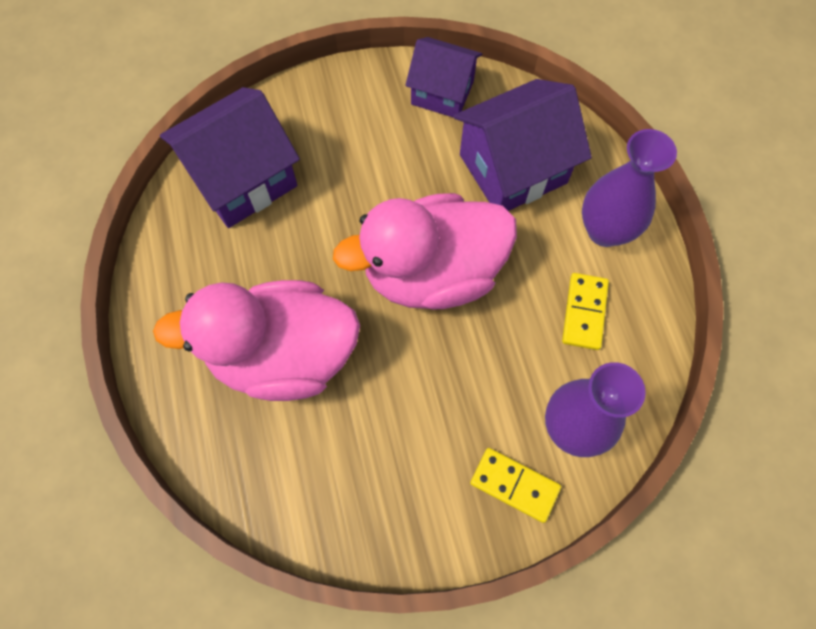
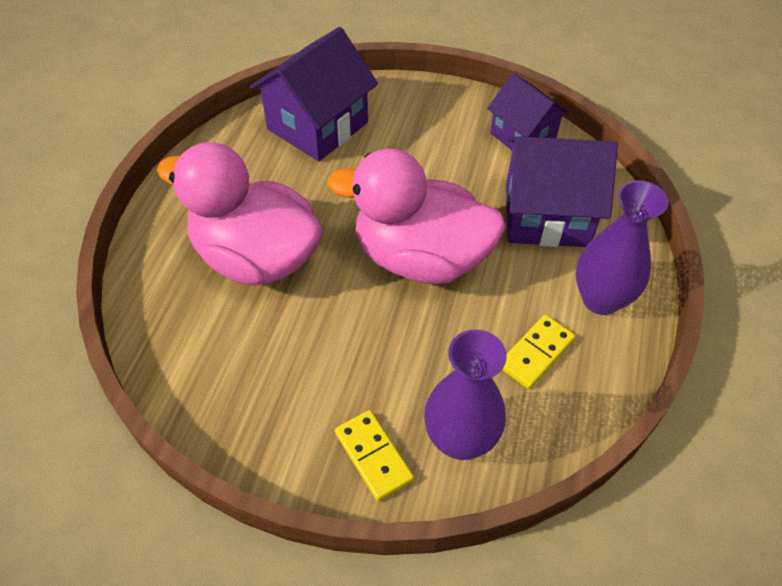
camera: 30 degrees right, 15 degrees down
(242, 179) = (317, 126): purple house -> purple house turned 45 degrees counterclockwise

